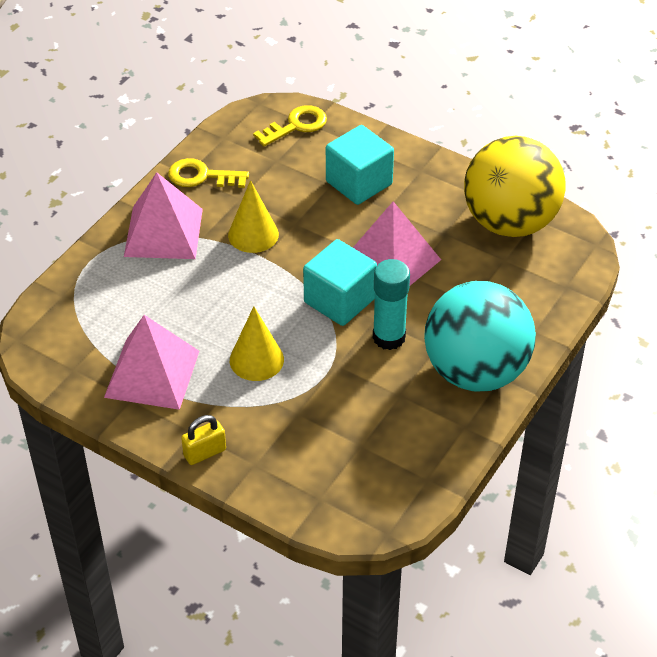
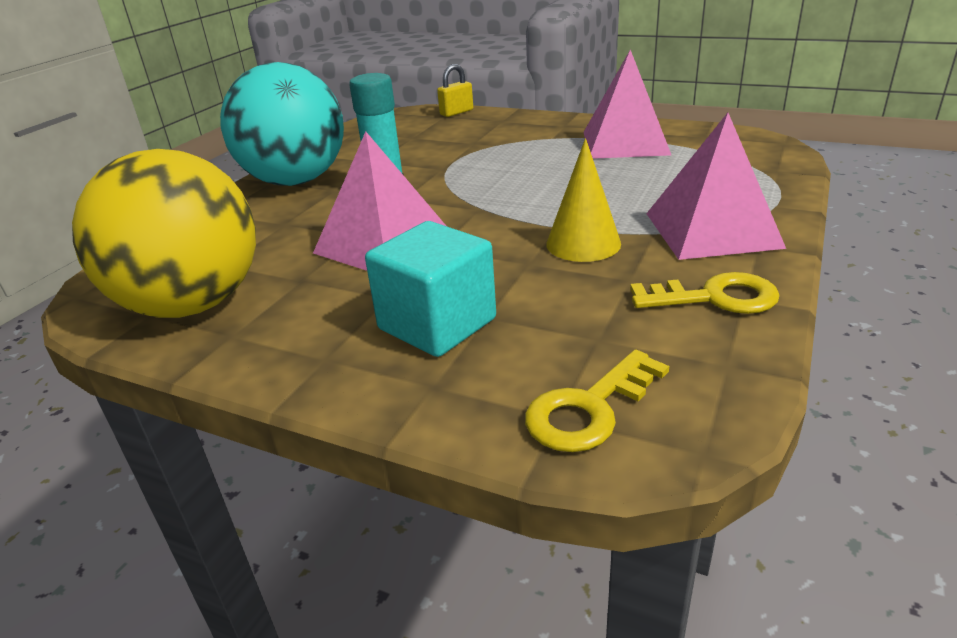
camera: 175 degrees right, 15 degrees down
(205, 453) = (546, 119): yellow padlock -> yellow padlock (456, 112)
(256, 360) = (525, 161): yellow cone -> none
(339, 300) = (446, 205): turquoise cube -> none

